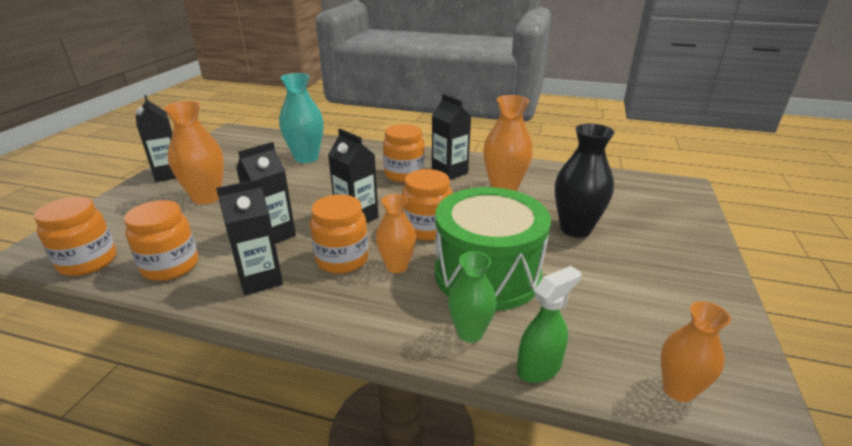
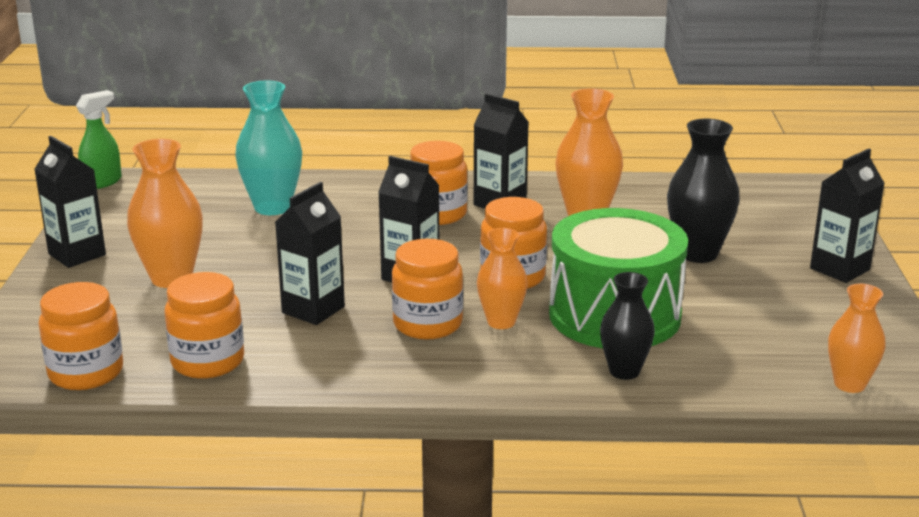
camera: 15 degrees left, 5 degrees down
(260, 279) = (340, 358): black carton -> black carton (839, 269)
(470, 333) = (624, 371): green vase -> black vase
(539, 368) = (710, 388): green spray bottle -> green spray bottle (102, 182)

